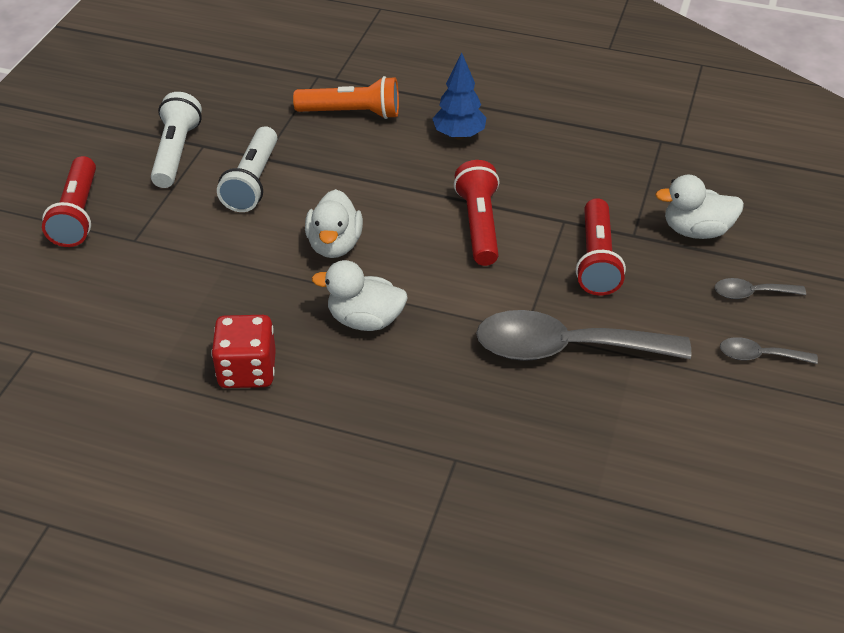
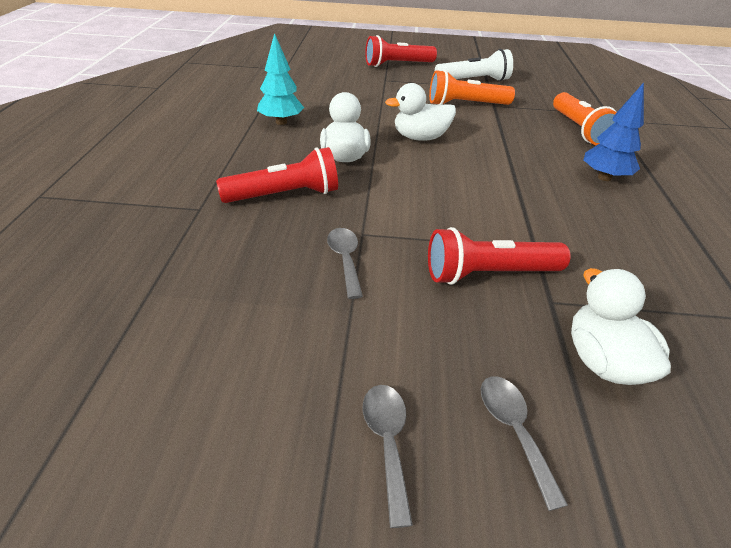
camera: 75 degrees right, 5 degrees down
(247, 370) = (281, 122): red dice -> turquoise tree
(252, 182) = (465, 104): white flashlight -> orange flashlight
(479, 225) = (489, 197): red flashlight -> red flashlight (285, 195)
(565, 348) = (345, 260): grey spoon -> grey spoon, size x0.45

